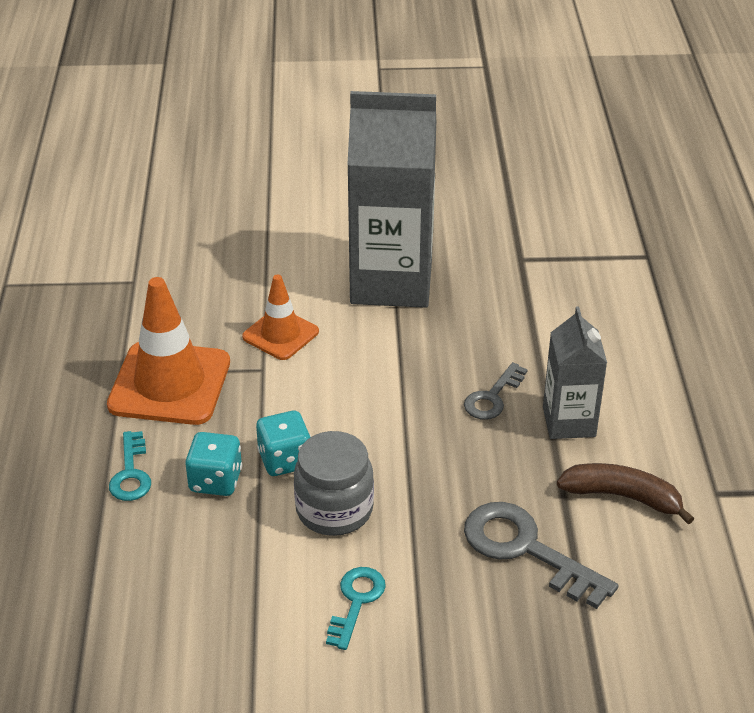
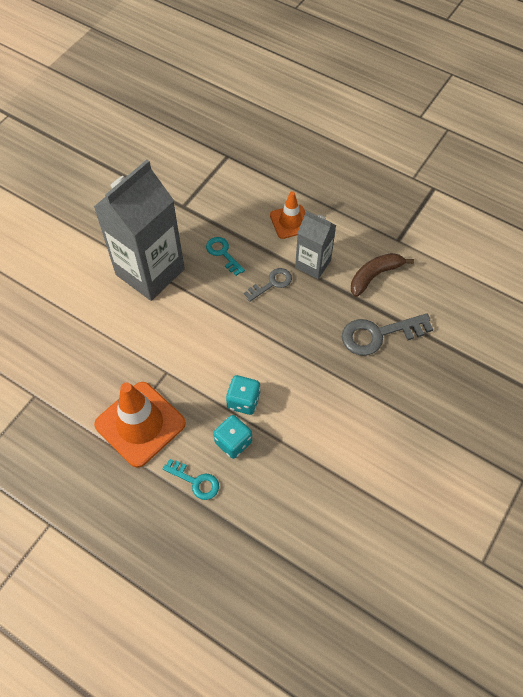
camera: 55 degrees left, 20 degrees up
(280, 334) = (146, 347): orange traffic cone -> orange traffic cone (290, 222)
(334, 510) = (295, 399): grey jar -> none
(356, 602) = (361, 425): turquoise key -> turquoise key (223, 253)
(492, 397) = (272, 283): grey key -> grey key turned 105 degrees counterclockwise

